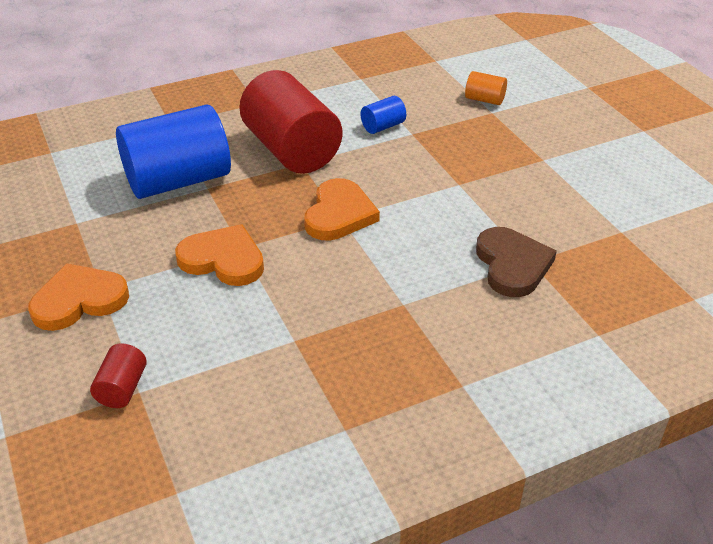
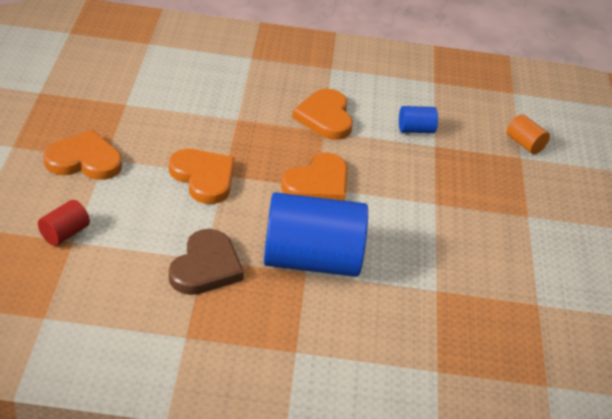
camera: 25 degrees right, 0 degrees up
(178, 180) = (221, 104): blue cylinder -> blue cylinder (311, 260)
(291, 150) = (325, 117): red cylinder -> orange heart
(512, 265) = (418, 285): brown heart -> brown heart (206, 267)

